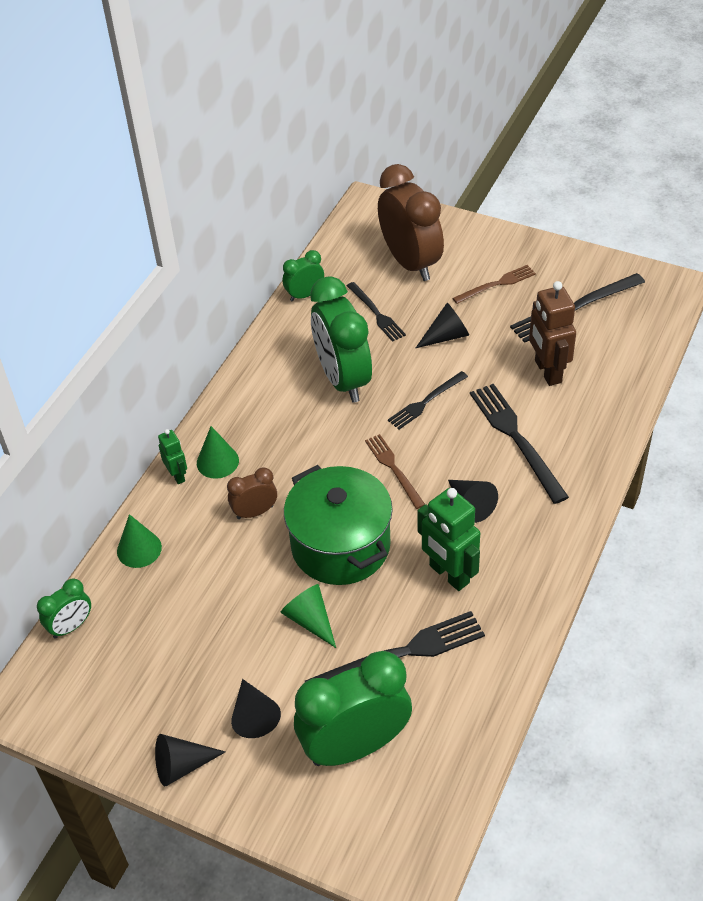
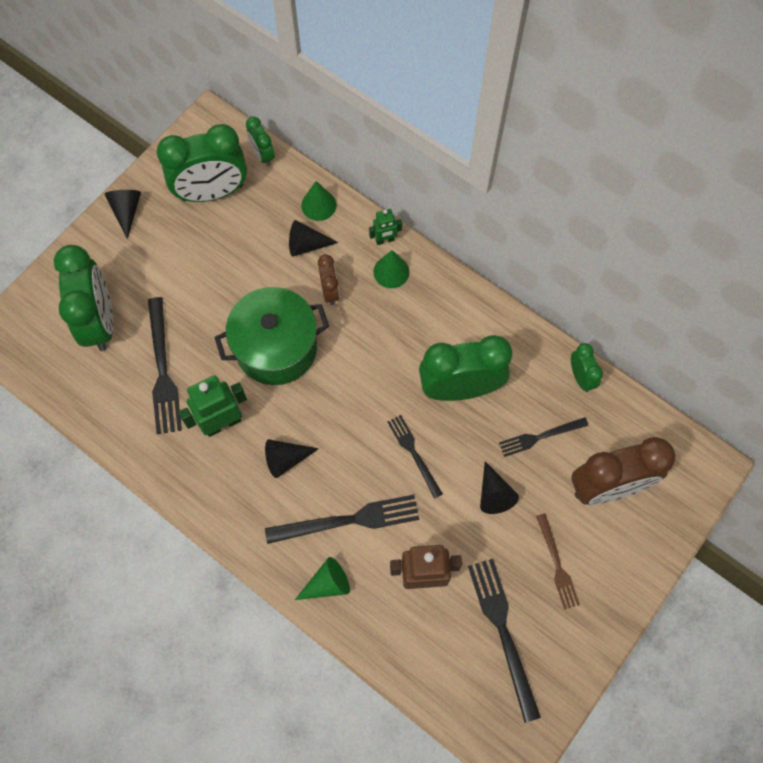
camera: 100 degrees right, 20 degrees up
(137, 669) = (212, 192): none -> green clock
(254, 715) = (148, 261): black cone -> black cone (307, 245)
(310, 620) = (214, 312): green cone -> green cone (327, 584)
(394, 469) = (343, 407): brown fork -> none

